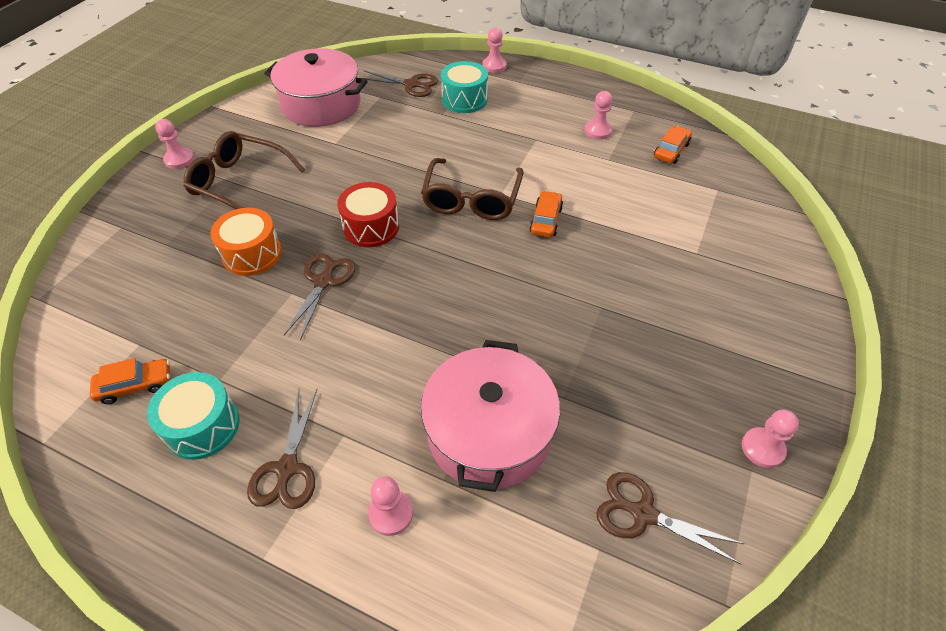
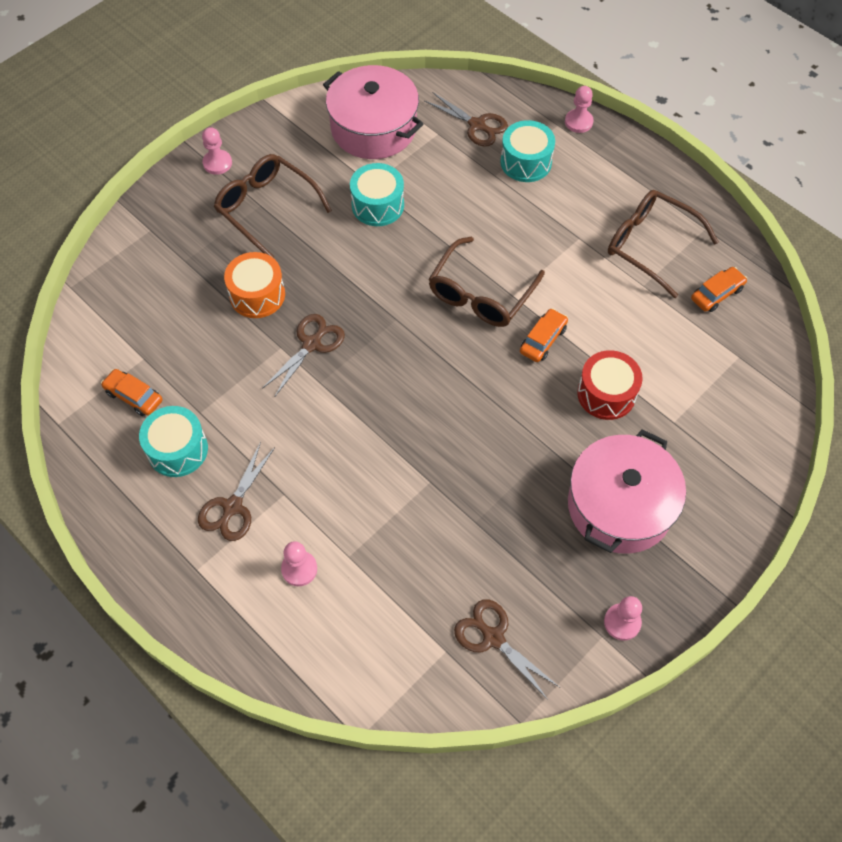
camera: 20 degrees right, 10 degrees up
(135, 385) = (134, 396): orange car -> orange car turned 150 degrees counterclockwise
(347, 156) = (377, 205): none -> turquoise drum
(371, 227) = (373, 297): red drum -> red drum (606, 394)
(489, 432) = (400, 531): pink pot -> pink pot (620, 506)
(597, 131) = (650, 245): pink pawn -> brown glasses

